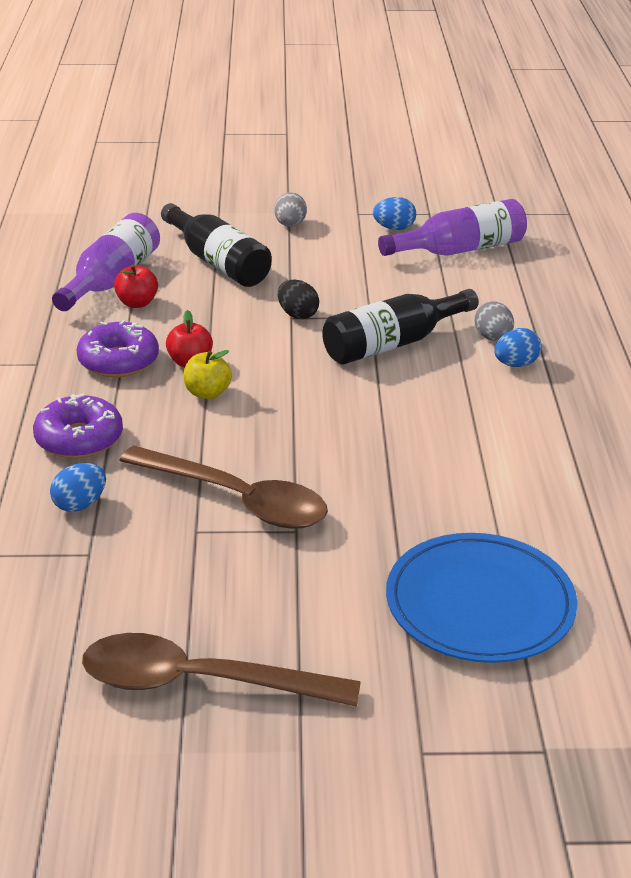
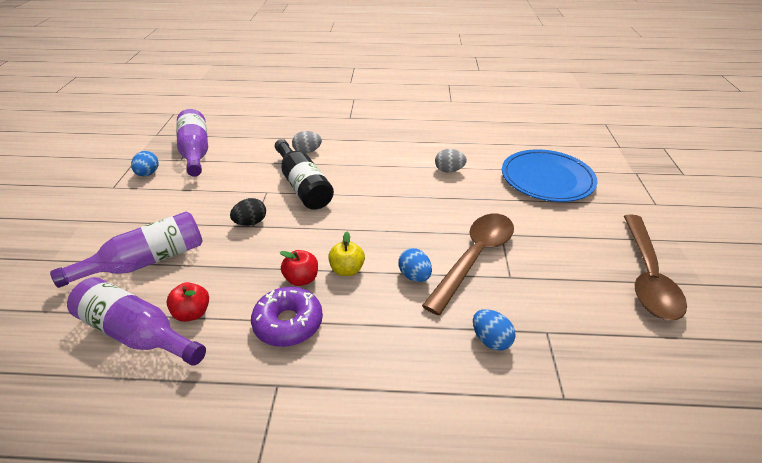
camera: 85 degrees left, 5 degrees up
(79, 439) = (403, 345): purple donut -> none
(218, 262) = (146, 261): black bottle -> purple bottle
(290, 225) = (107, 220): grey egg -> grey egg (449, 170)
(515, 364) = (337, 148): blue egg -> blue egg (414, 276)

